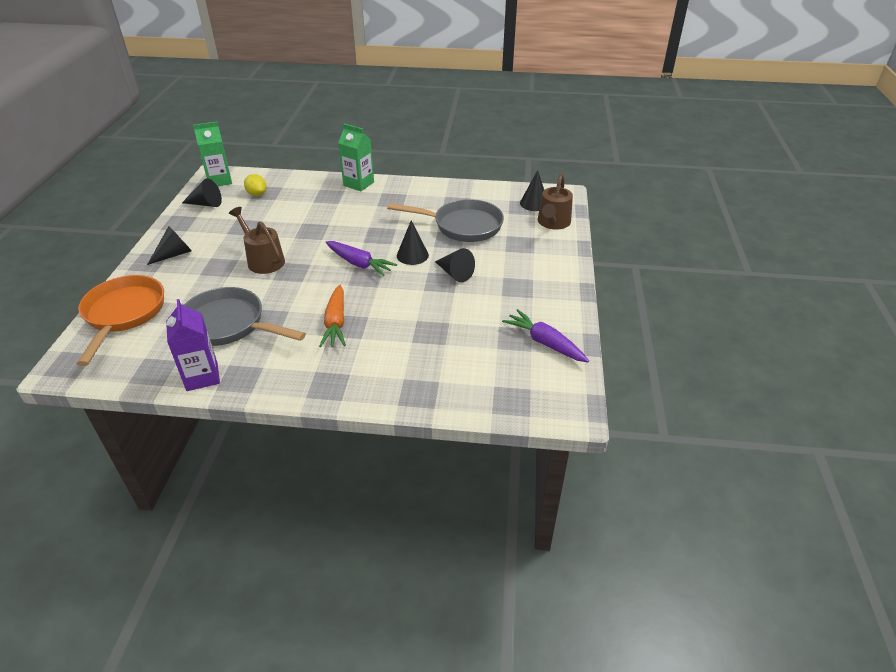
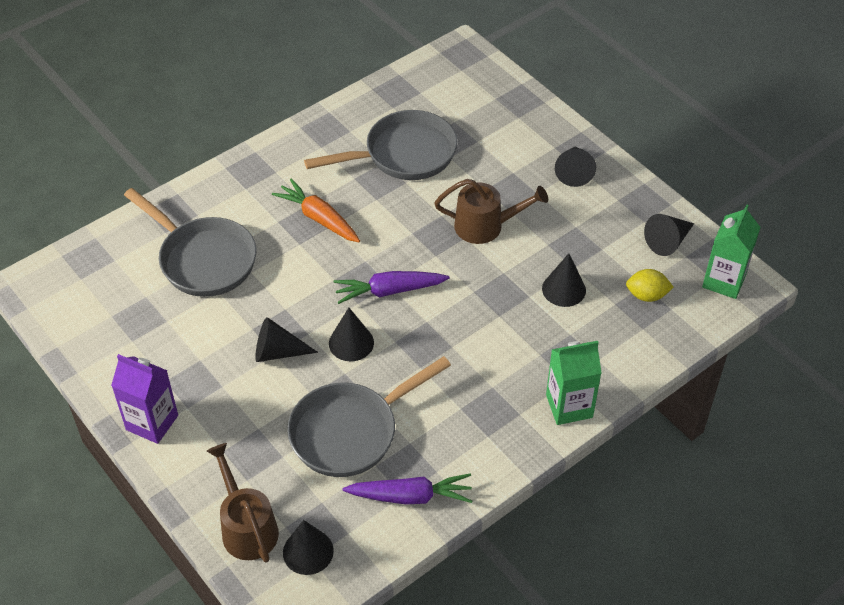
camera: 135 degrees right, 10 degrees up
(123, 314) = (500, 103): orange pan -> none
(202, 376) = (354, 111): purple carton -> purple carton (152, 422)
(283, 216) = (564, 289): none -> black cone
(435, 346) = (203, 259): none -> grey pan
(545, 343) = (105, 333): purple carrot -> purple carrot (410, 496)

